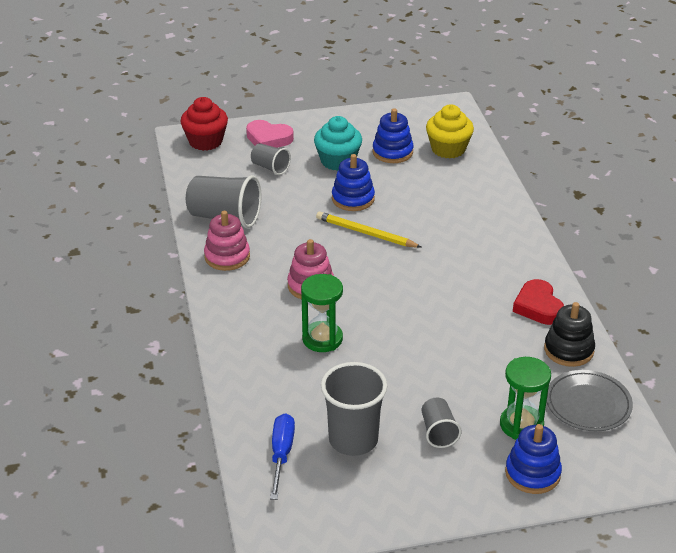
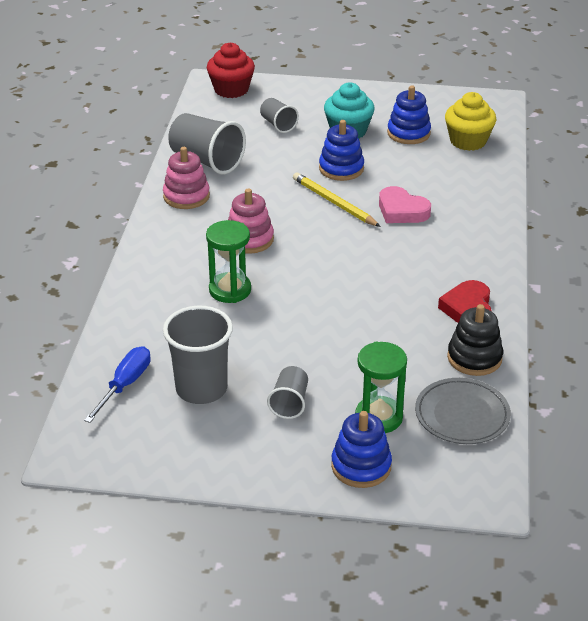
camera: 20 degrees right, 0 degrees up
(268, 139) = (293, 98): pink heart -> pink heart (402, 211)

